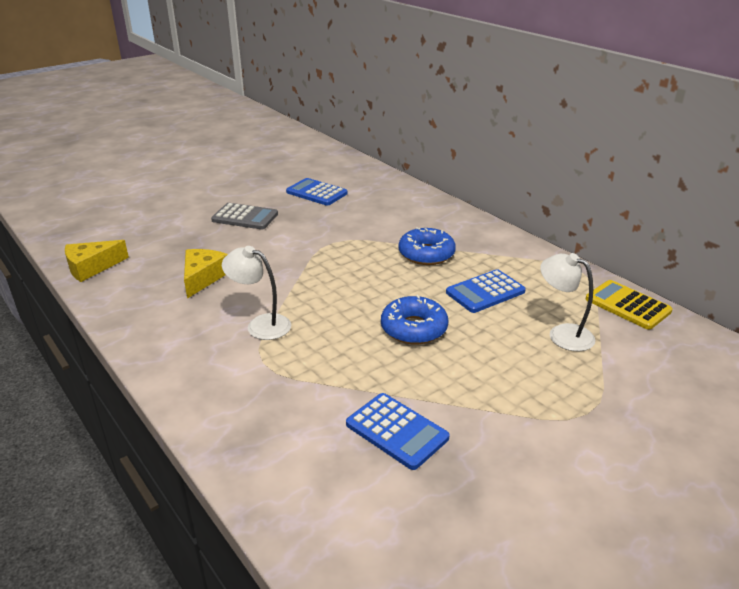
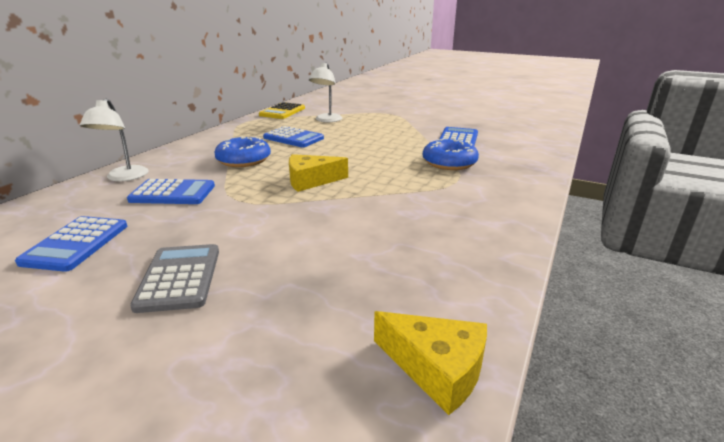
camera: 115 degrees left, 5 degrees down
(203, 278) = (371, 249): yellow cheese -> yellow cheese (311, 181)
(261, 325) = (415, 194): white lamp -> white lamp (124, 177)
(369, 220) = (172, 193): none -> blue calculator
(414, 328) = (360, 149): blue donut -> blue donut (449, 162)

